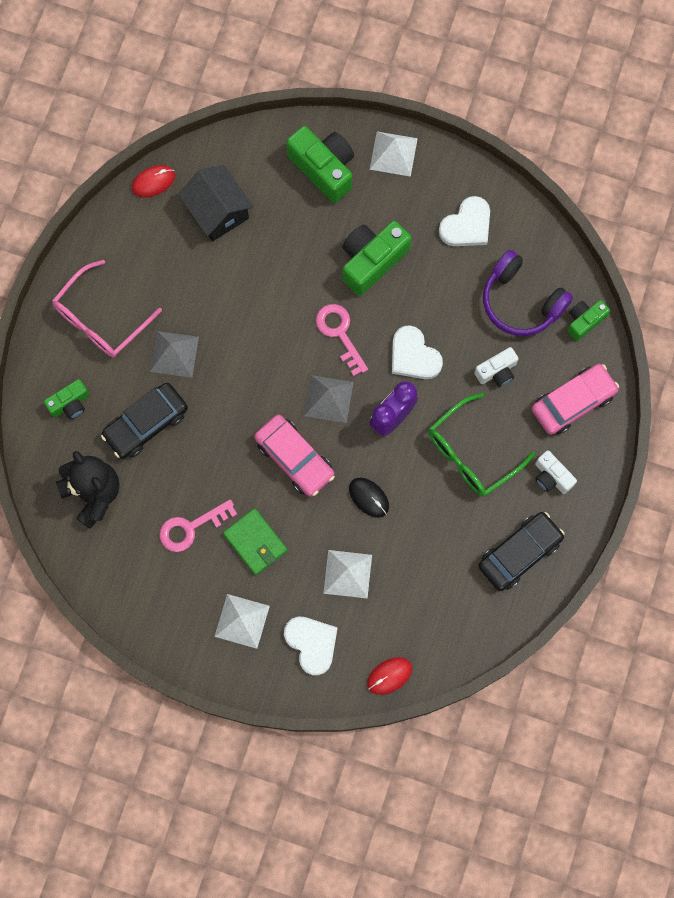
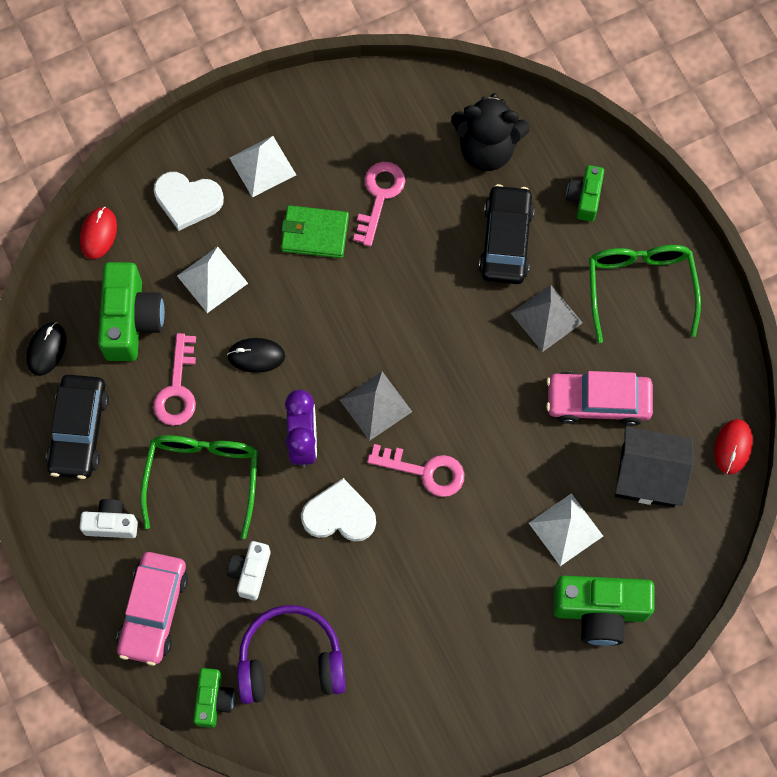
camera: 135 degrees right, 5 degrees down
(100, 319) = (639, 287): pink glasses -> green glasses
(294, 458) = (352, 329): pink car -> pink car (598, 401)
(371, 261) = (465, 565): green camera -> green camera (131, 320)
(393, 153) = (552, 691): white pyramid -> white pyramid (565, 529)
(436, 523) = (177, 389): none -> pink key
(467, 225) = (413, 687): white heart -> none
(492, 627) = (46, 349): none -> black mouse

